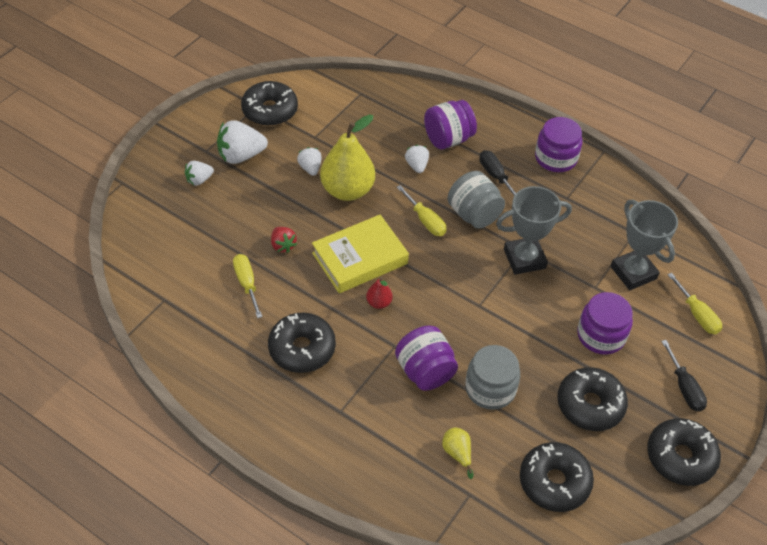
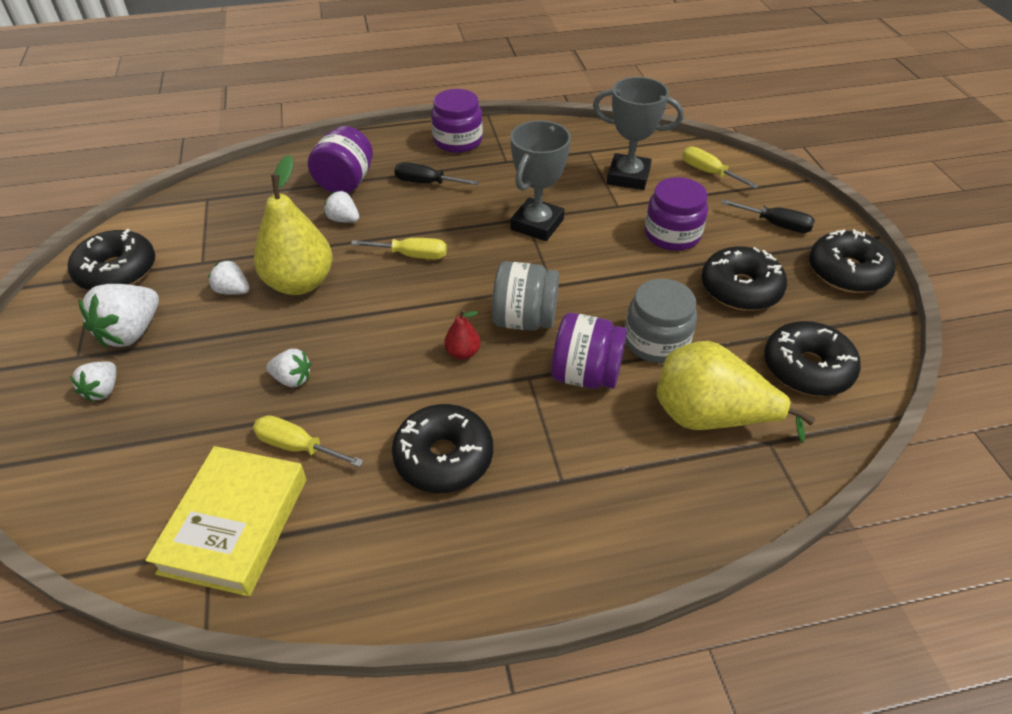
camera: 45 degrees left, 5 degrees down
(283, 245) = (292, 379): red strawberry -> white strawberry
(360, 258) = (392, 330): yellow book -> yellow book (235, 525)
(457, 453) = (710, 418): yellow pear -> yellow pear, size x2.27
(474, 214) = (448, 222): grey jar -> grey jar (524, 320)
(697, 314) = (709, 172): yellow screwdriver -> yellow screwdriver turned 150 degrees counterclockwise

